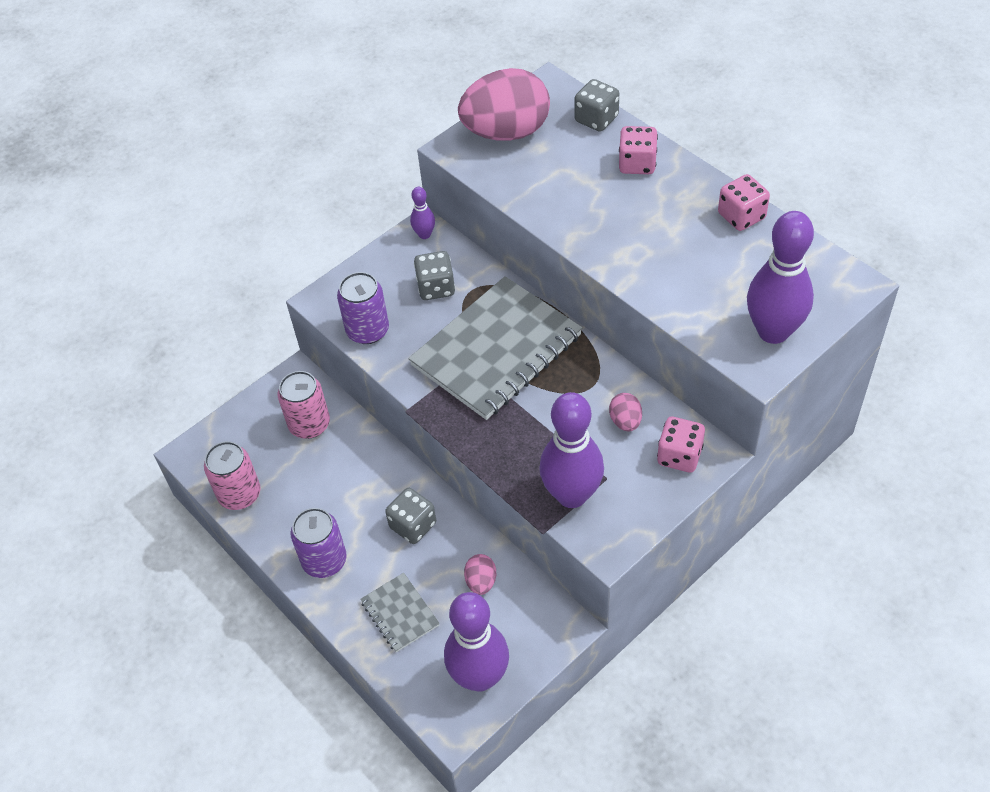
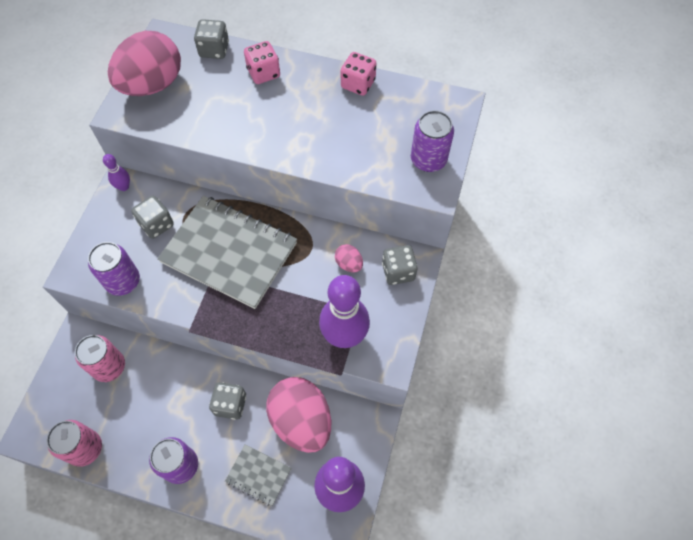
camera: 35 degrees left, 10 degrees up
(481, 582) = (301, 421): pink egg -> pink egg, size x2.36
(496, 350) = (229, 253): grey notebook -> grey notebook turned 75 degrees counterclockwise
(679, 456) = (398, 272): pink dice -> grey dice
(773, 331) = (428, 160): purple bowling pin -> purple can

